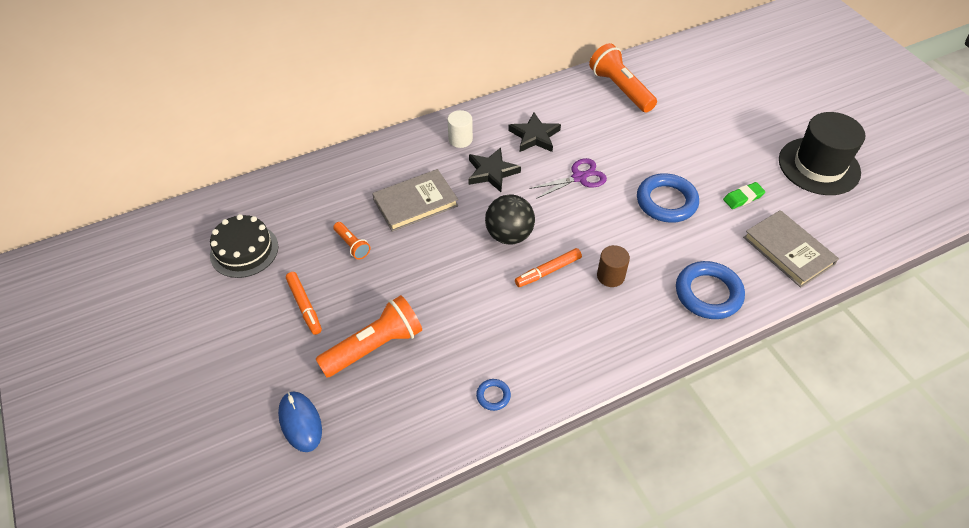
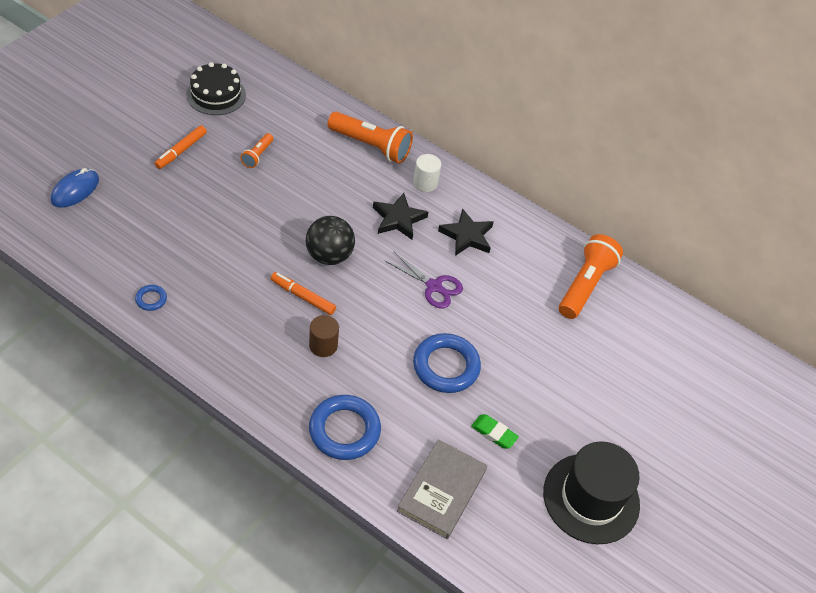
camera: 55 degrees right, 0 degrees up
(374, 346) = (163, 207): orange flashlight -> orange flashlight (371, 146)
(415, 203) = (328, 179): grey book -> none

